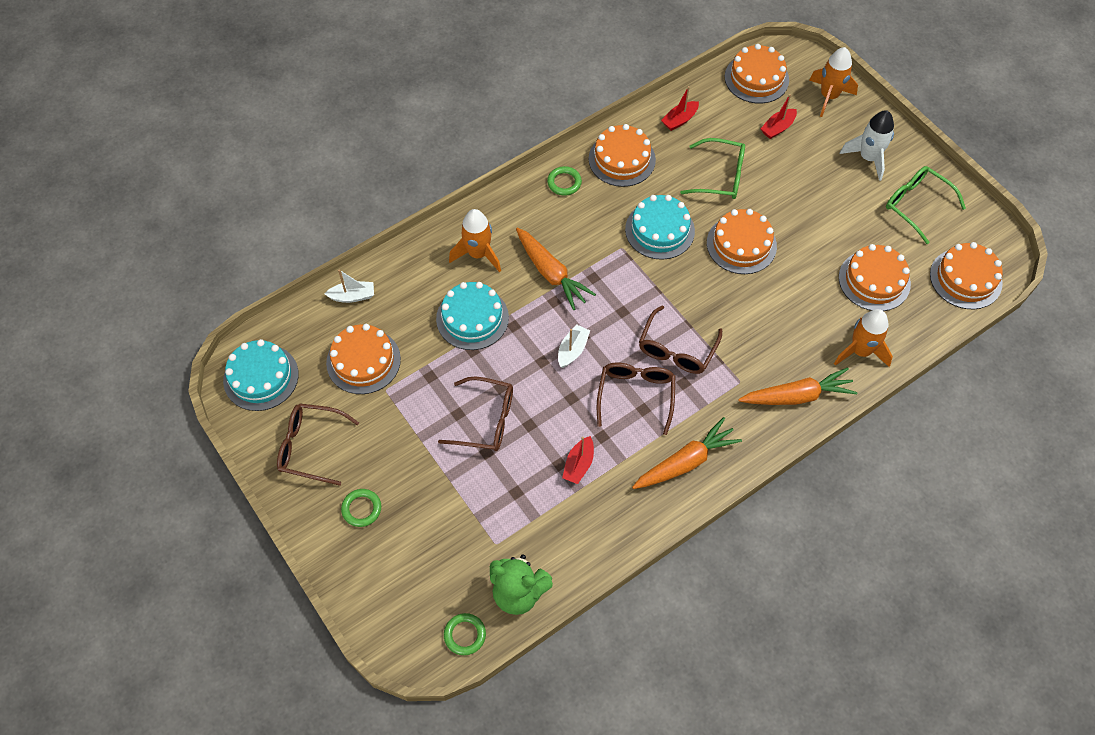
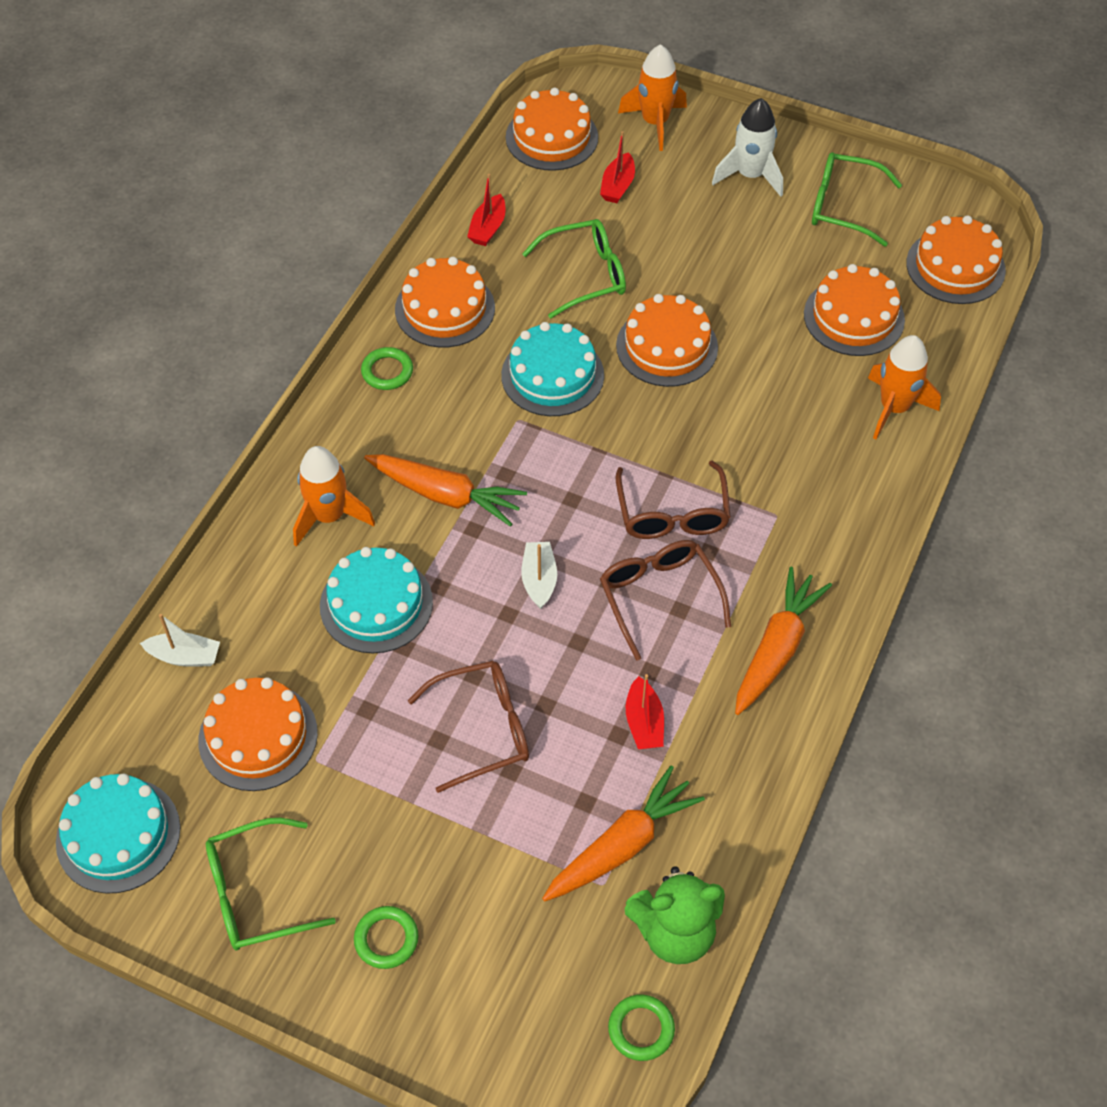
camera: 30 degrees left, 5 degrees down
(310, 447) = (256, 894): brown glasses -> green glasses
(352, 296) = (185, 656): white boat -> white boat turned 45 degrees clockwise
(797, 396) = (856, 498): orange carrot -> orange carrot (622, 845)

